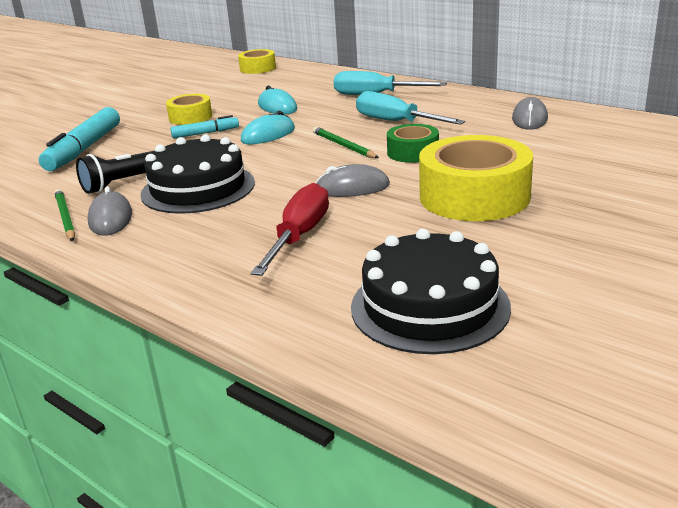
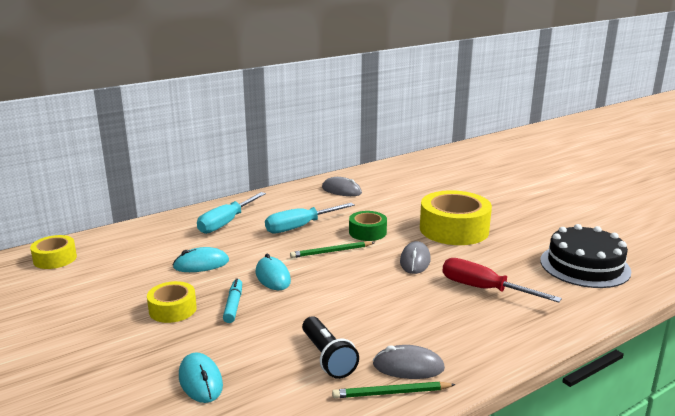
camera: 75 degrees left, 5 degrees down
(84, 149) = (200, 381): turquoise marker -> turquoise mouse
(198, 188) = (370, 320): black cake -> none

